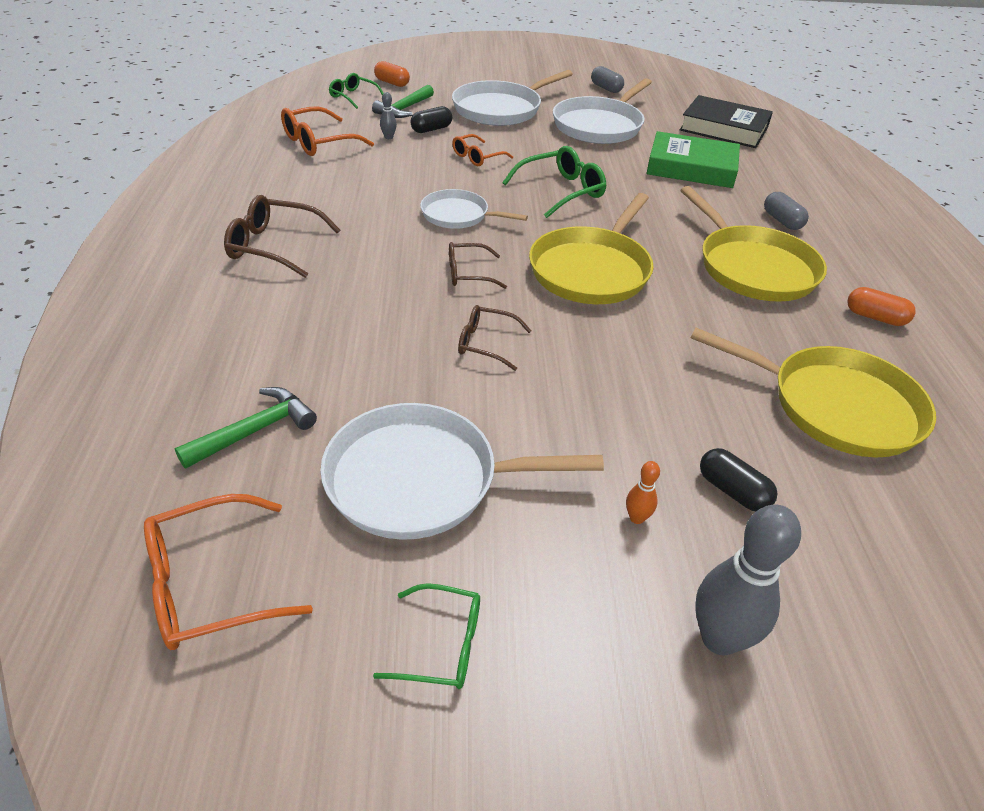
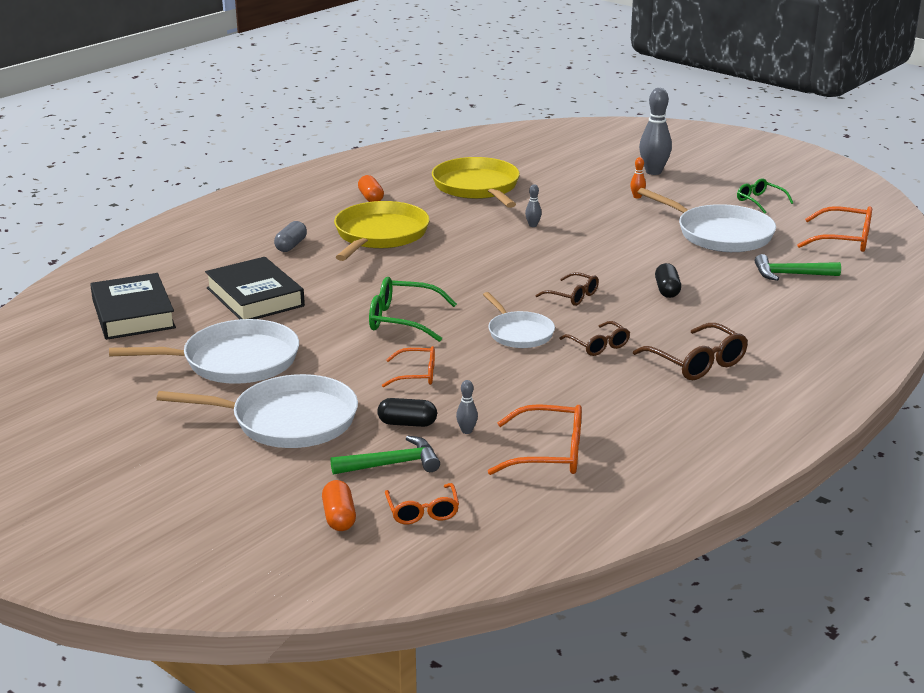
camera: 135 degrees left, 15 degrees down
(353, 97) = (422, 511): green glasses -> orange glasses
(486, 343) = (616, 262): brown glasses -> brown glasses (598, 345)
(592, 270) = (485, 269): yellow pan -> none
(606, 88) = (115, 401): grey capsule -> none
(657, 362) = (533, 225): none -> grey bowling pin
(691, 167) = (255, 297): green book -> black book
(732, 491) = (581, 188): black capsule -> black capsule (667, 290)

